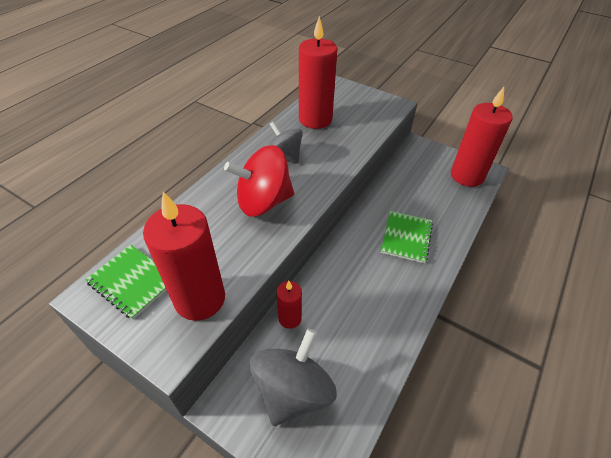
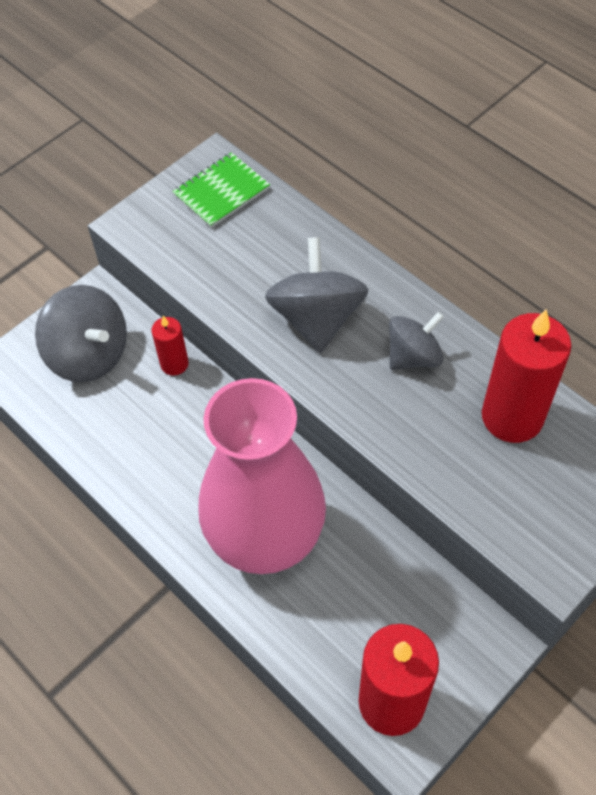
camera: 105 degrees right, 10 degrees up
(200, 299) = (181, 248): red candle -> none
(263, 202) = (317, 318): red spinning top -> grey spinning top
(406, 237) = (265, 537): green notebook -> pink vase

